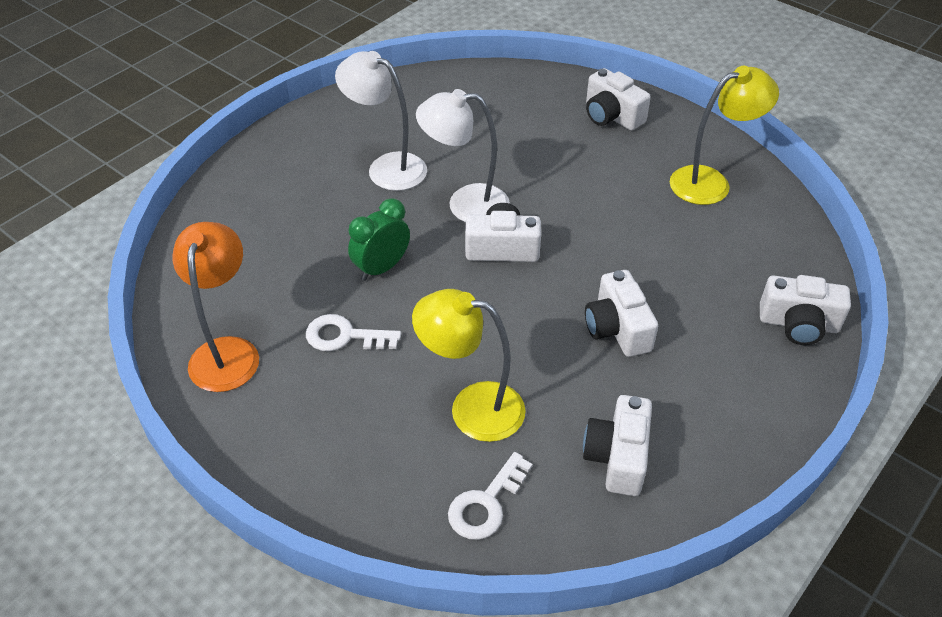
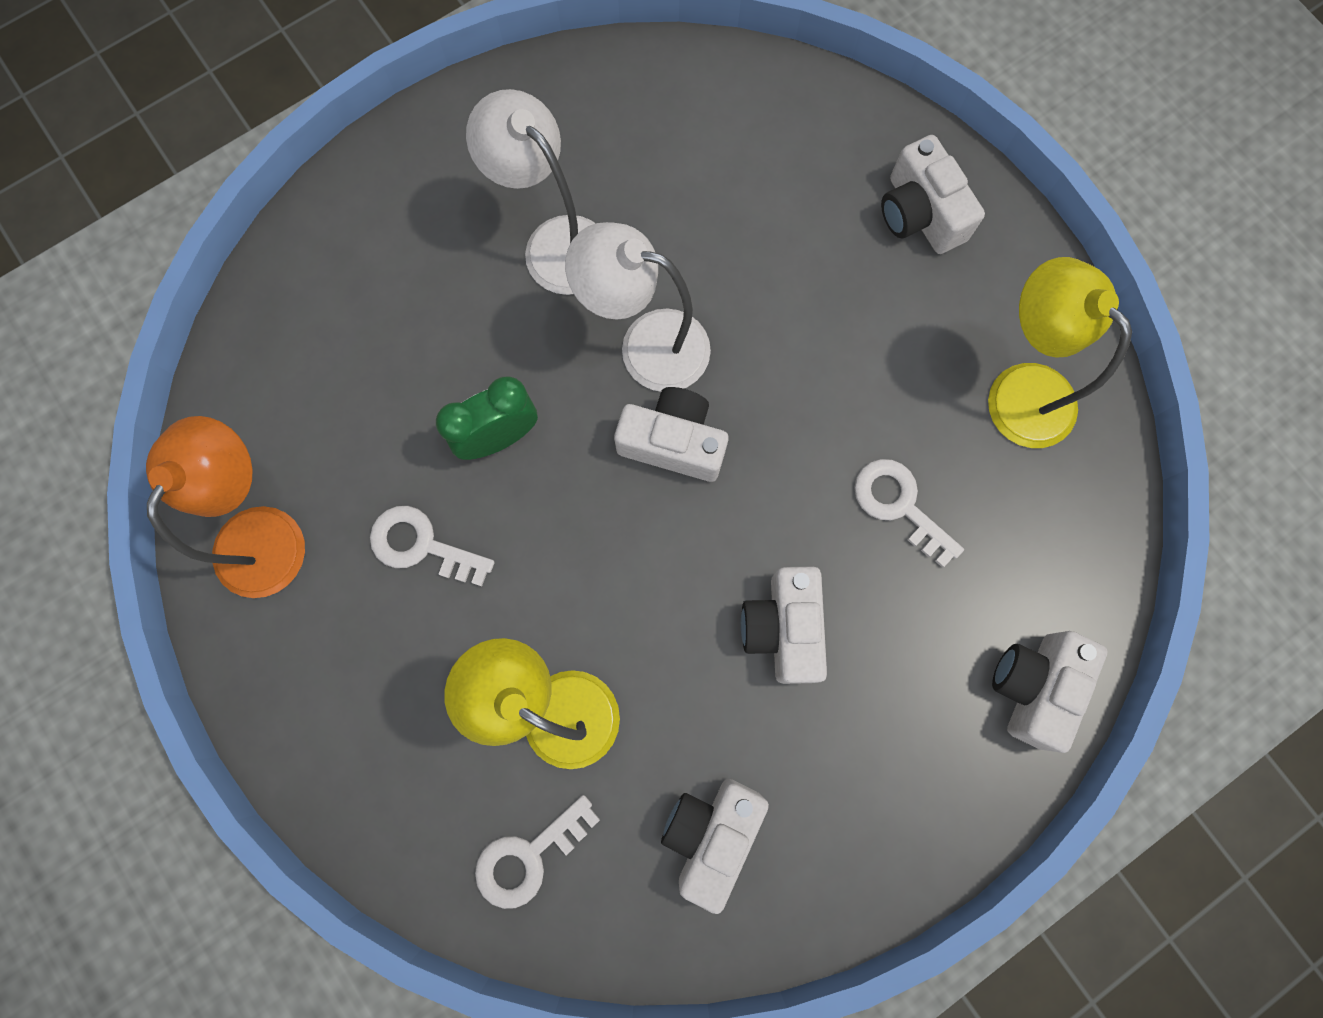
camera: 15 degrees right, 30 degrees up
(664, 250) = (899, 505): none -> white key
(710, 182) = (1017, 390): yellow lamp -> yellow lamp turned 120 degrees counterclockwise
(798, 324) = (1033, 686): white camera -> white camera turned 90 degrees clockwise

